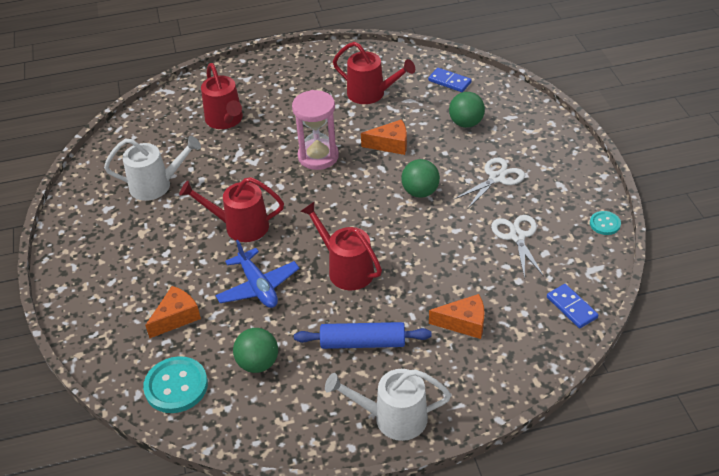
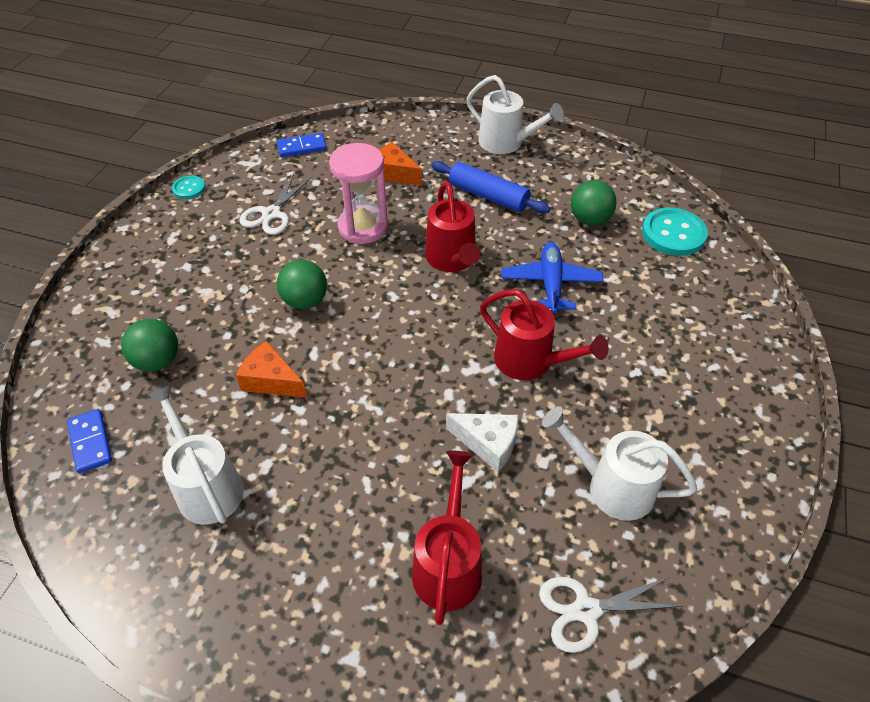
camera: 150 degrees left, 5 degrees up
(176, 317) = (650, 292): orange cheese -> none
(238, 173) = (488, 444): none -> white cheese
(318, 156) = (370, 412): pink hourglass -> pink hourglass (363, 227)
(371, 94) = (206, 485): red watering can -> white watering can
(496, 178) = (216, 276): white scissors -> white scissors (586, 610)
(571, 307) = (302, 147): blue domino -> blue domino turned 75 degrees clockwise

